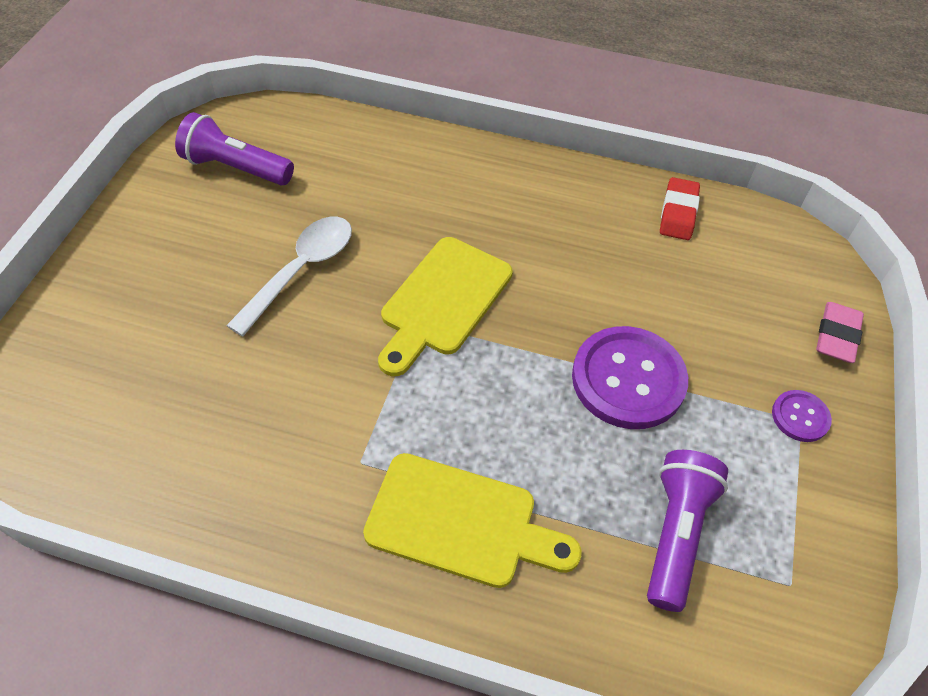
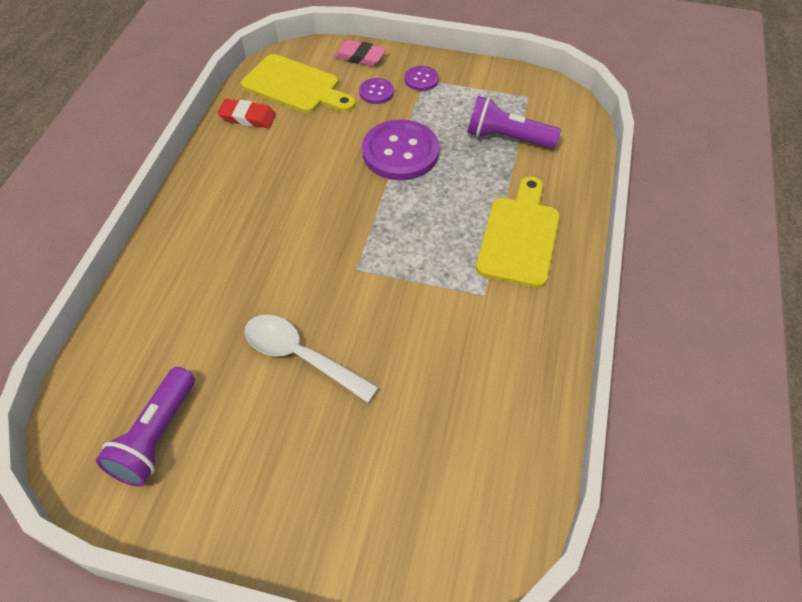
camera: 90 degrees left, 0 degrees up
(443, 301) = (335, 254): yellow cutting board -> yellow cutting board (295, 86)
(756, 354) = (376, 92): none -> purple button

